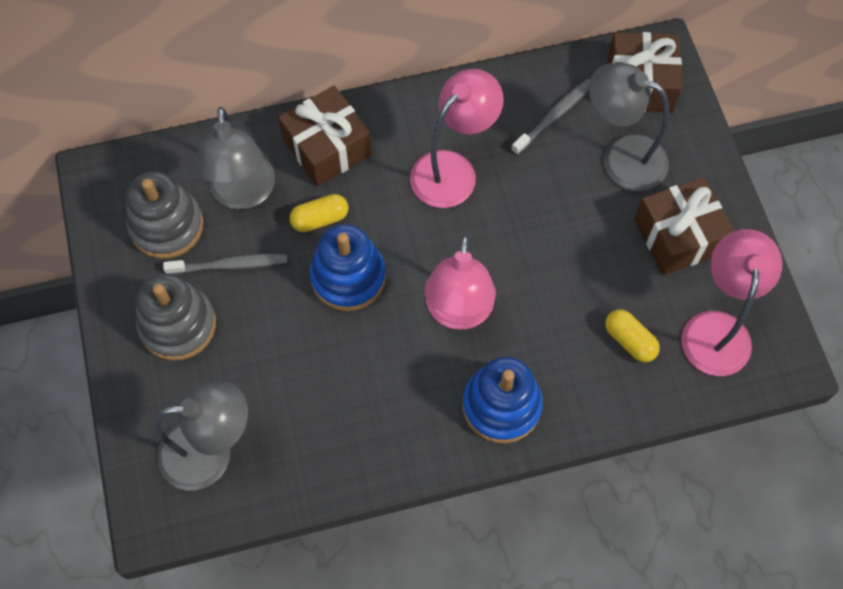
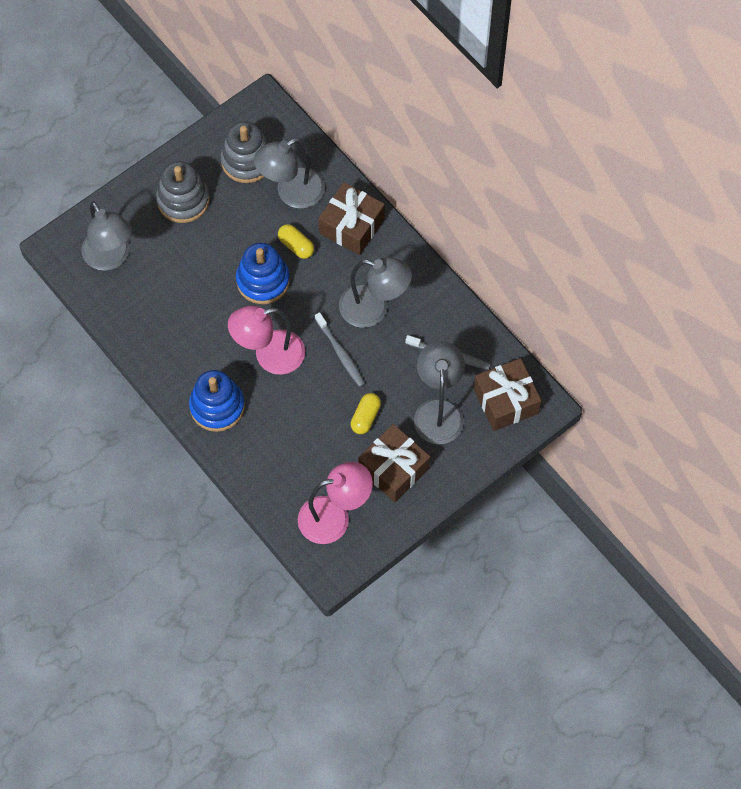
camera: 65 degrees right, 0 degrees up
(230, 265) = (238, 209): grey toothbrush -> grey toothbrush (341, 353)
(453, 169) = (374, 309): pink lamp -> grey lamp
(629, 341) = (299, 466): yellow capsule -> yellow capsule (365, 417)

